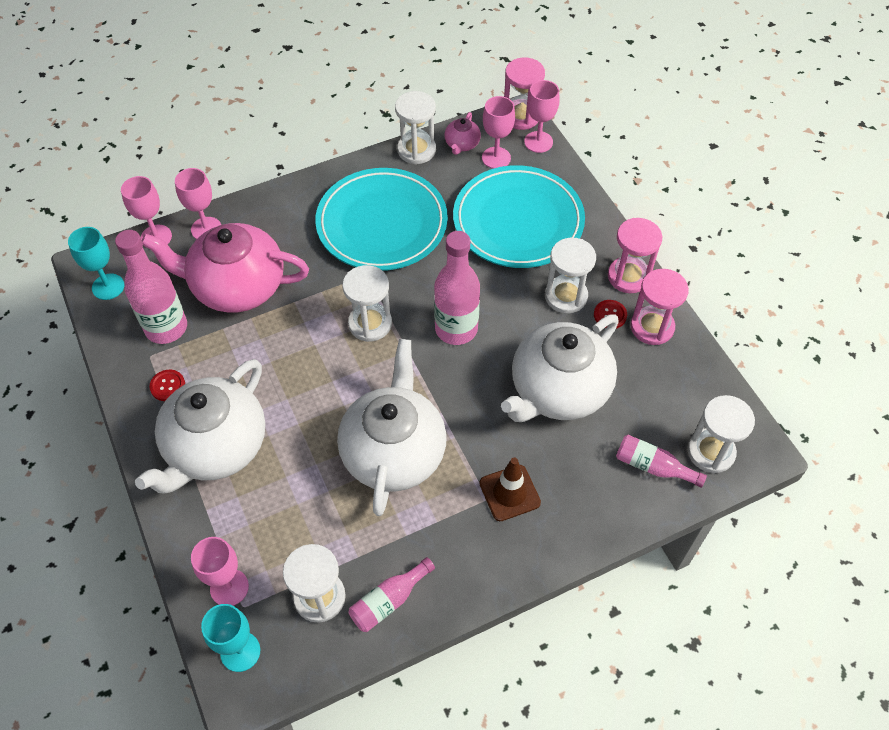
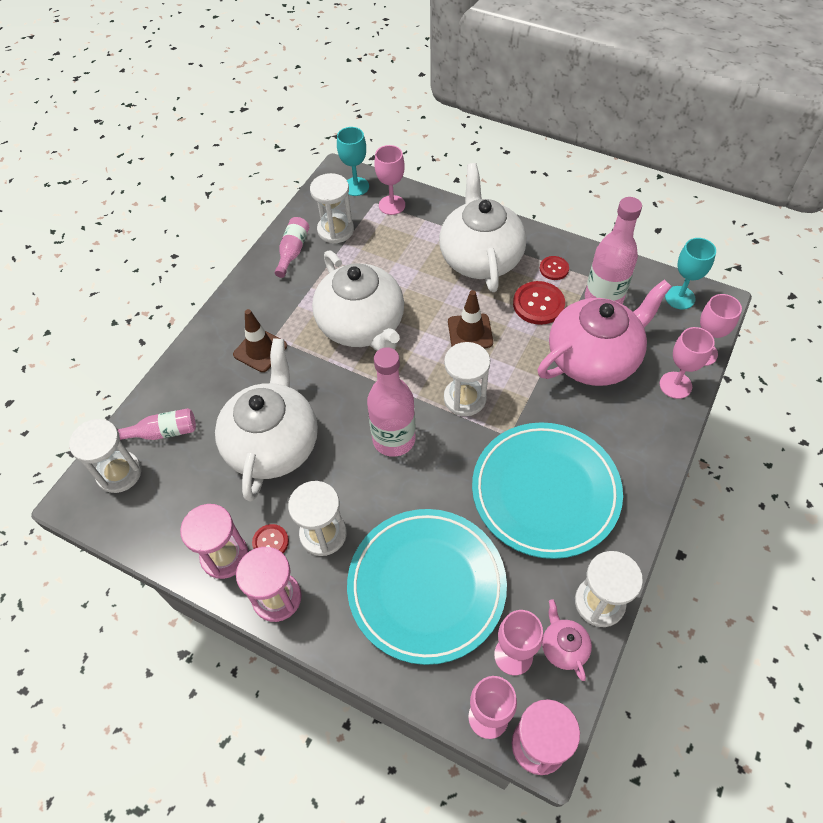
camera: 145 degrees right, 0 degrees up
(222, 362) = (538, 304): none -> red button
(307, 377) = (470, 332): none -> brown traffic cone

